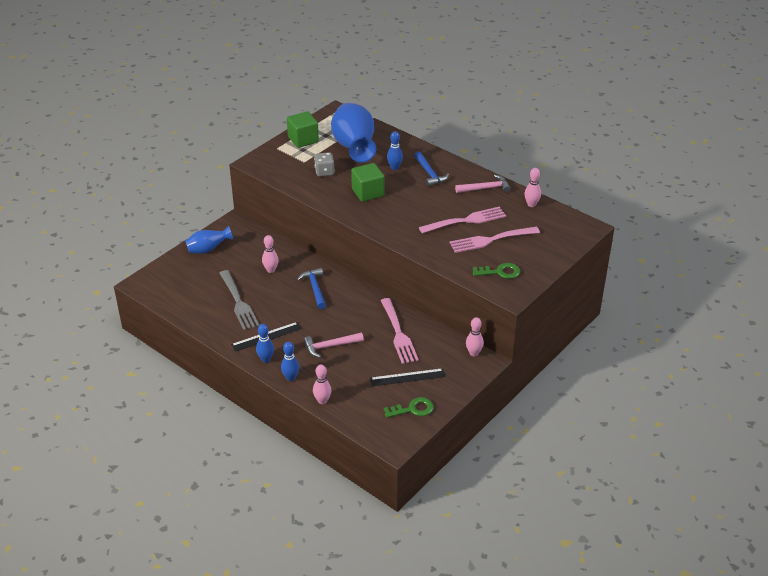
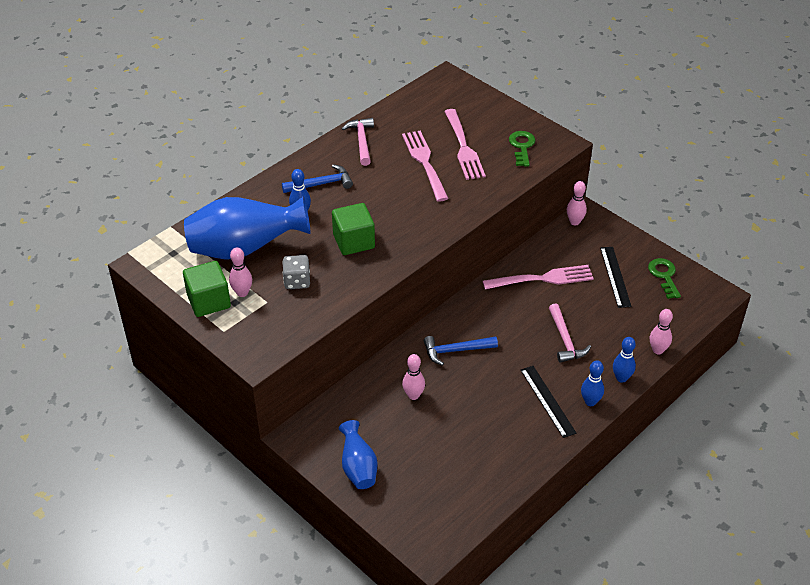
camera: 85 degrees left, 5 degrees up
(238, 302) = (478, 431): grey fork -> none
(531, 204) = (399, 110): pink bowling pin -> pink bowling pin (242, 293)

